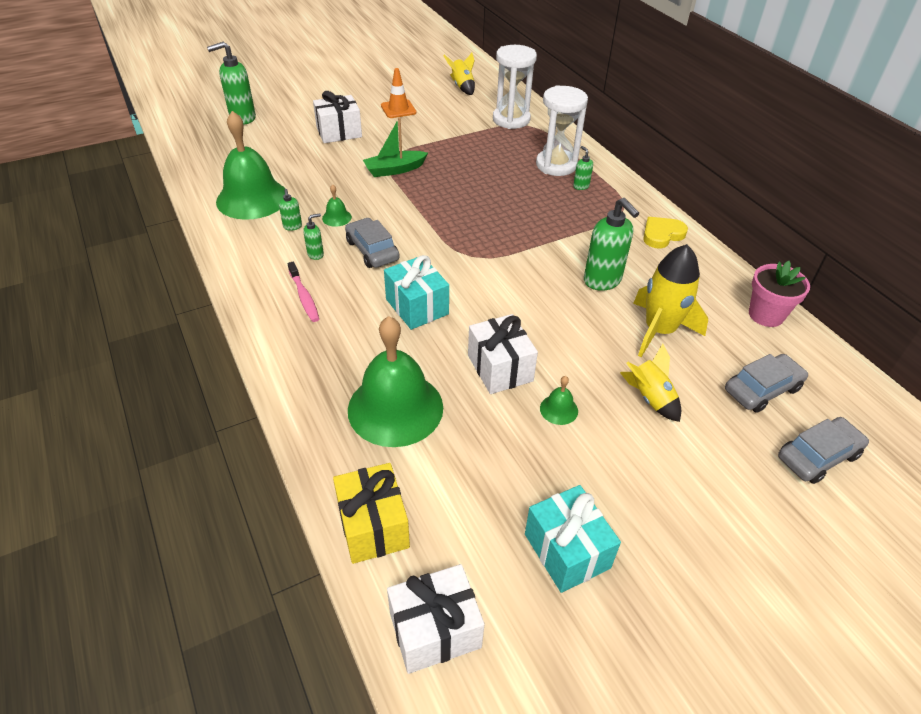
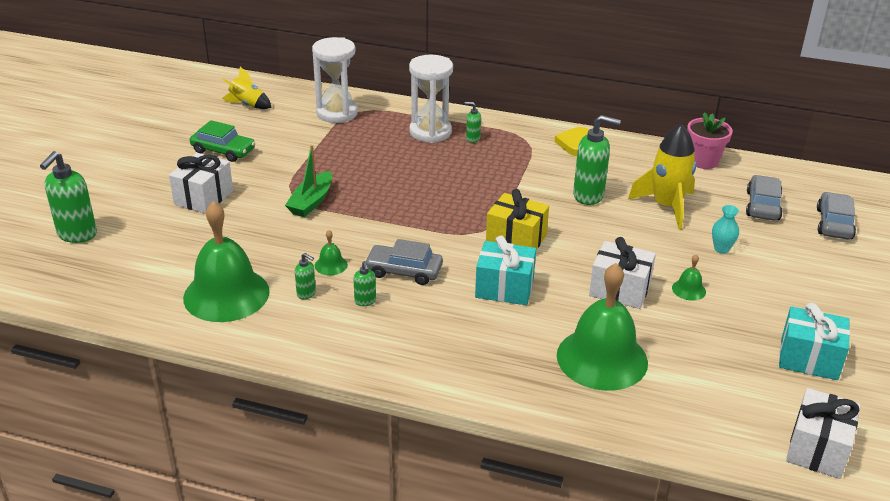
camera: 45 degrees left, 10 degrees down
(304, 297) = (413, 336): pink toothbrush -> none
(316, 254) = (365, 301): green soap dispenser -> green soap dispenser turned 150 degrees clockwise
(373, 526) = (704, 429): yellow gift -> yellow gift (516, 239)
(398, 109) = (223, 151): orange traffic cone -> green car
(650, 398) = (721, 249): yellow rocket -> turquoise vase

